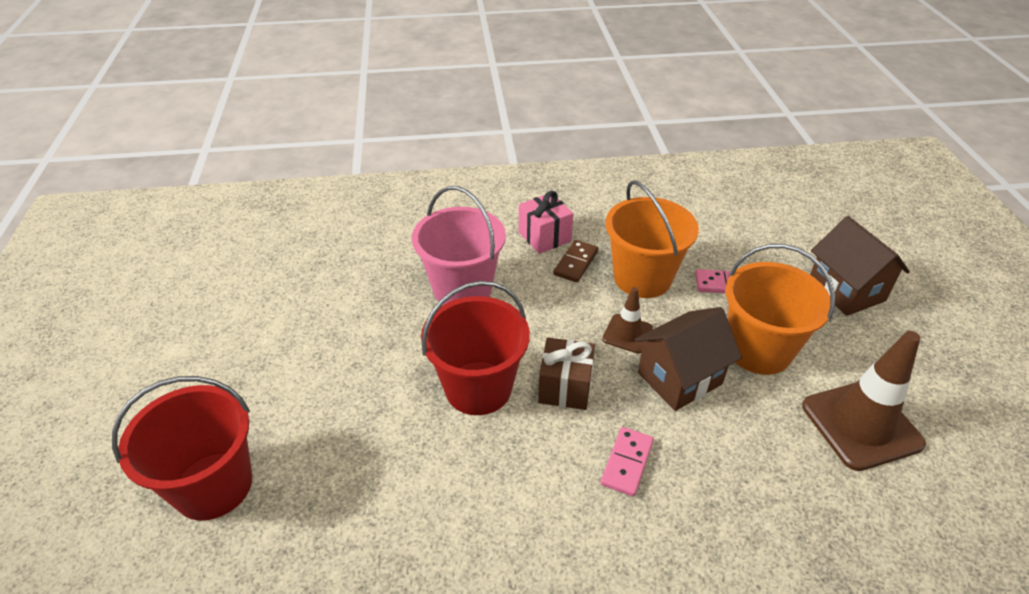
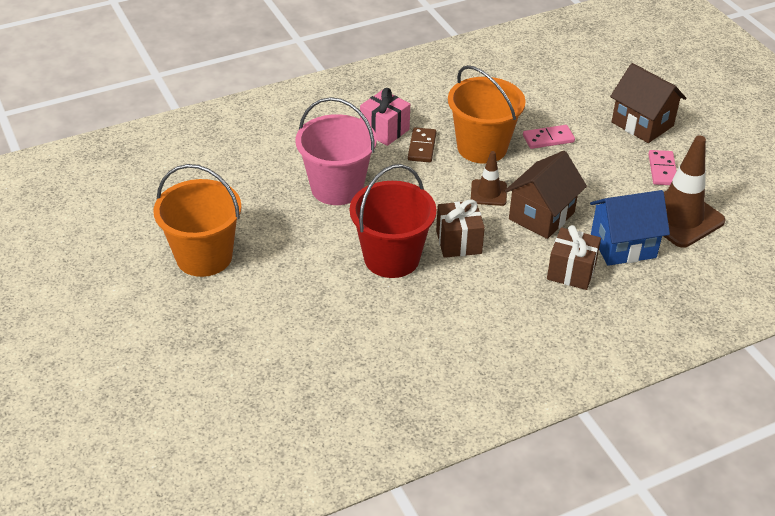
camera: 20 degrees left, 0 degrees up
(213, 486) = (224, 372): red bucket -> none
(627, 463) = (527, 281): pink domino -> pink domino (662, 170)
(689, 465) = (571, 271): none -> brown gift
(758, 350) = (592, 182): orange bucket -> orange bucket (204, 257)
(771, 446) = (623, 246): none -> blue house

